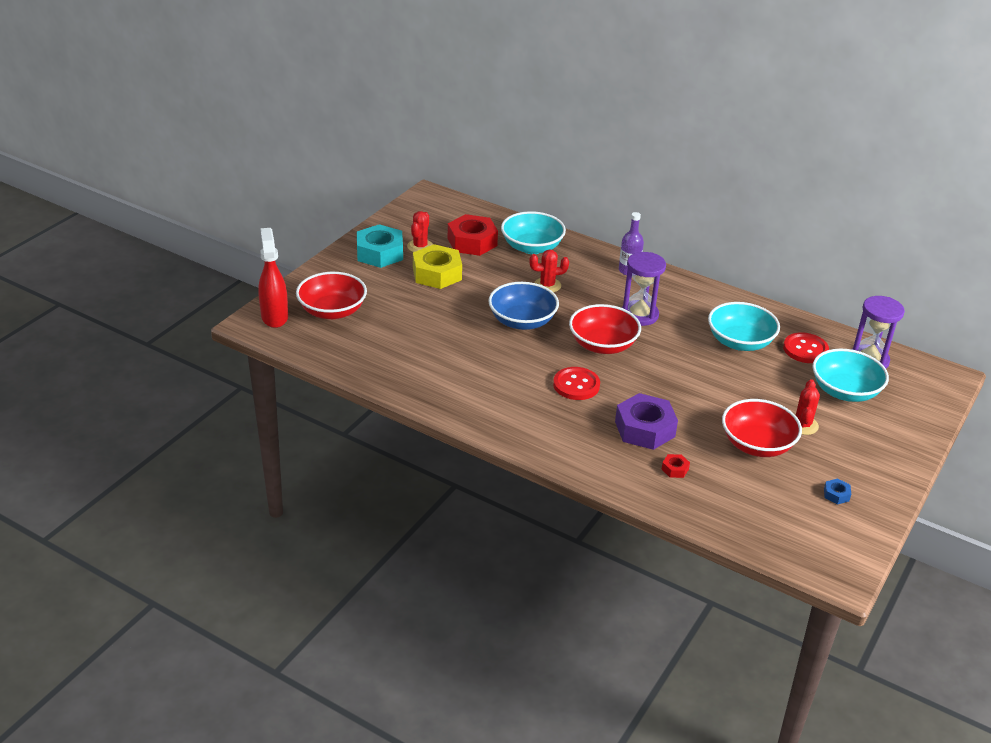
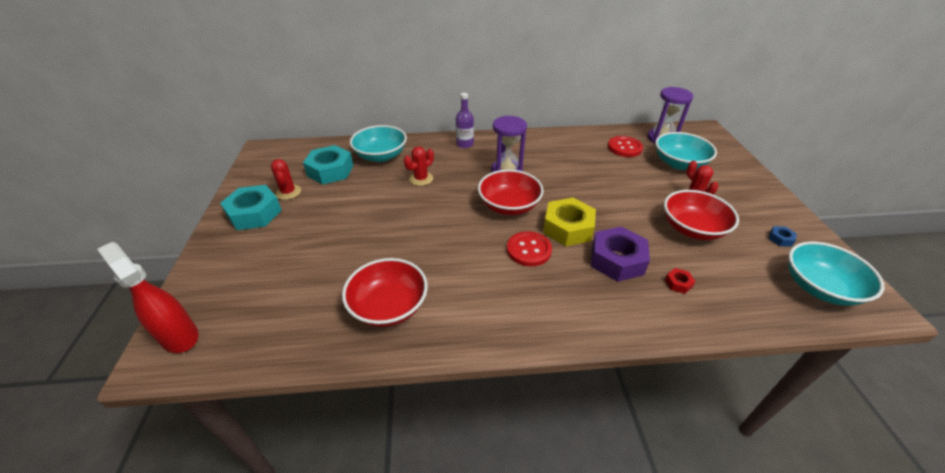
camera: 35 degrees left, 5 degrees up
(332, 311) = (246, 294): red bowl -> red bowl (389, 306)
(437, 274) = (323, 209): yellow nut -> yellow nut (567, 228)
(472, 242) = (330, 171): red nut -> turquoise nut
(522, 321) = (431, 216): blue bowl -> none
(740, 342) = (586, 160): turquoise bowl -> turquoise bowl (819, 287)

